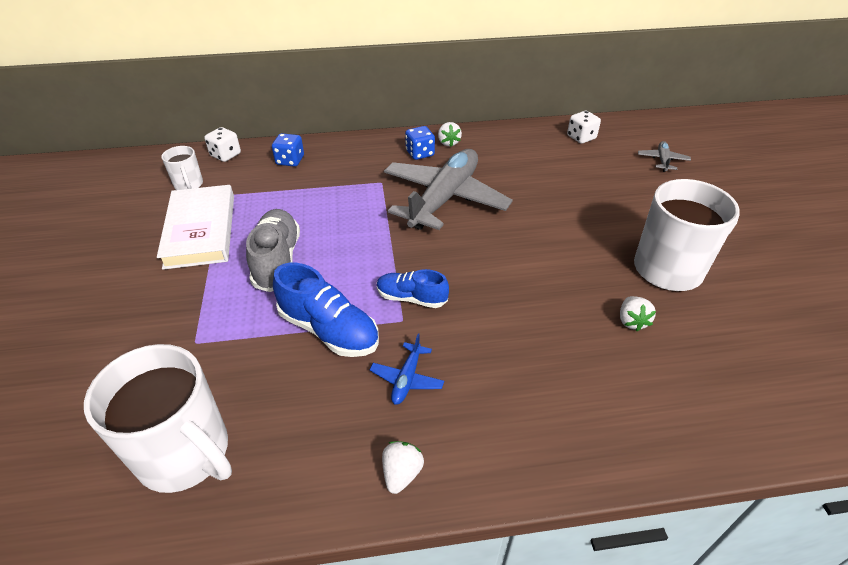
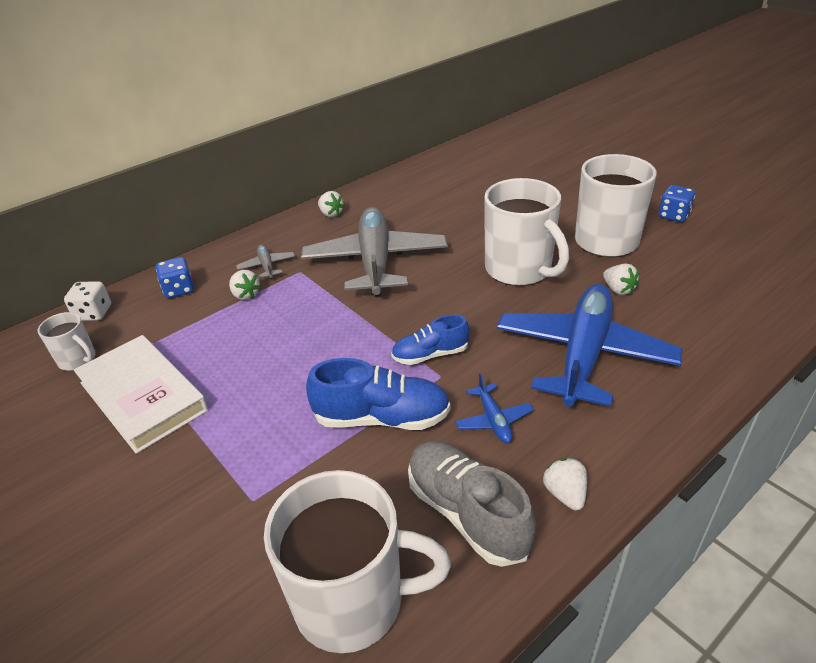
camera: 30 degrees left, 5 degrees down
(277, 260) = (264, 384): grey shoe -> grey shoe (466, 513)
(328, 184) = (245, 295): none -> white strawberry
(420, 153) = (312, 233): blue dice -> blue dice (673, 216)
(537, 364) = (583, 354): none -> blue plane
(556, 259) = (519, 270): none -> white mug
(581, 137) = (444, 168): white dice -> none
(662, 160) = (525, 164): grey plane -> grey plane (267, 266)

